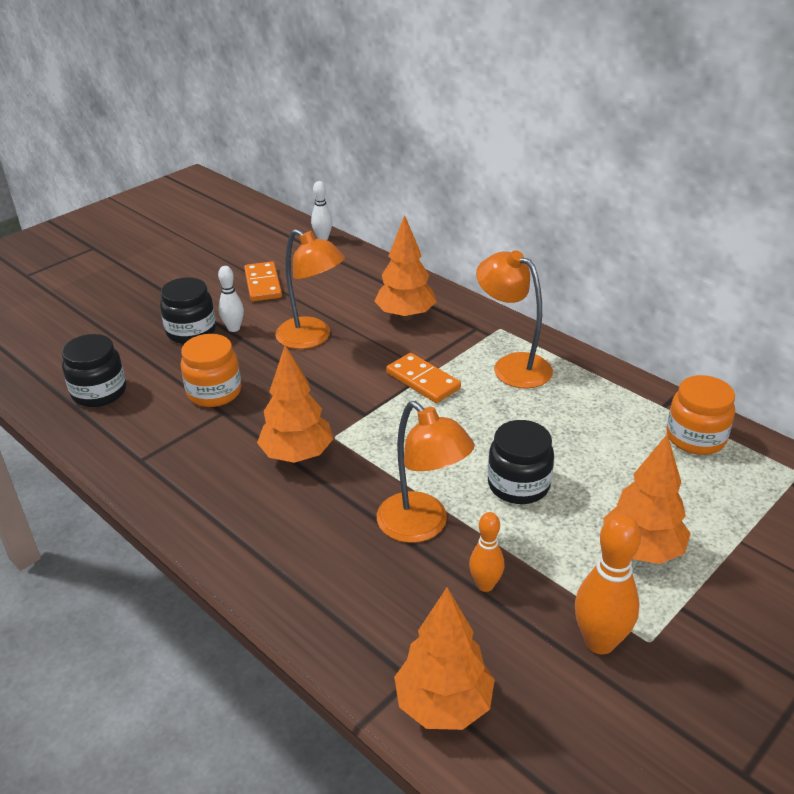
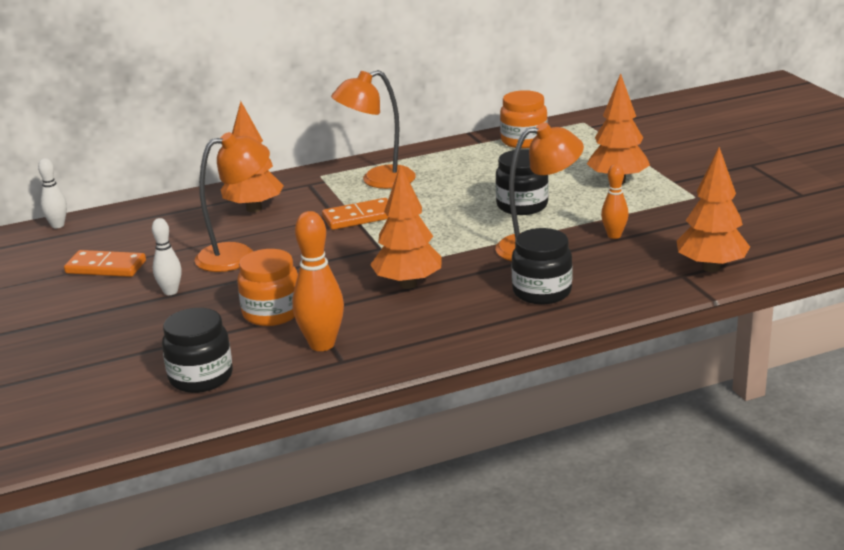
camera: 65 degrees left, 10 degrees down
(191, 332) = (147, 315): black jar -> black jar (542, 292)
(599, 642) = (687, 210): orange bowling pin -> orange bowling pin (322, 344)

